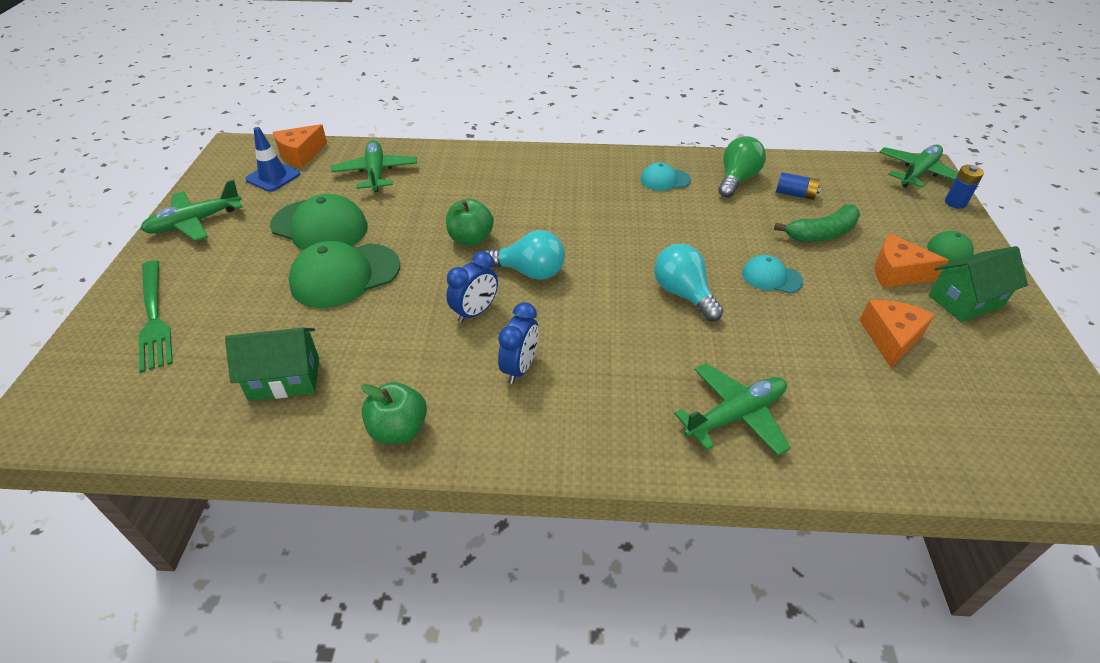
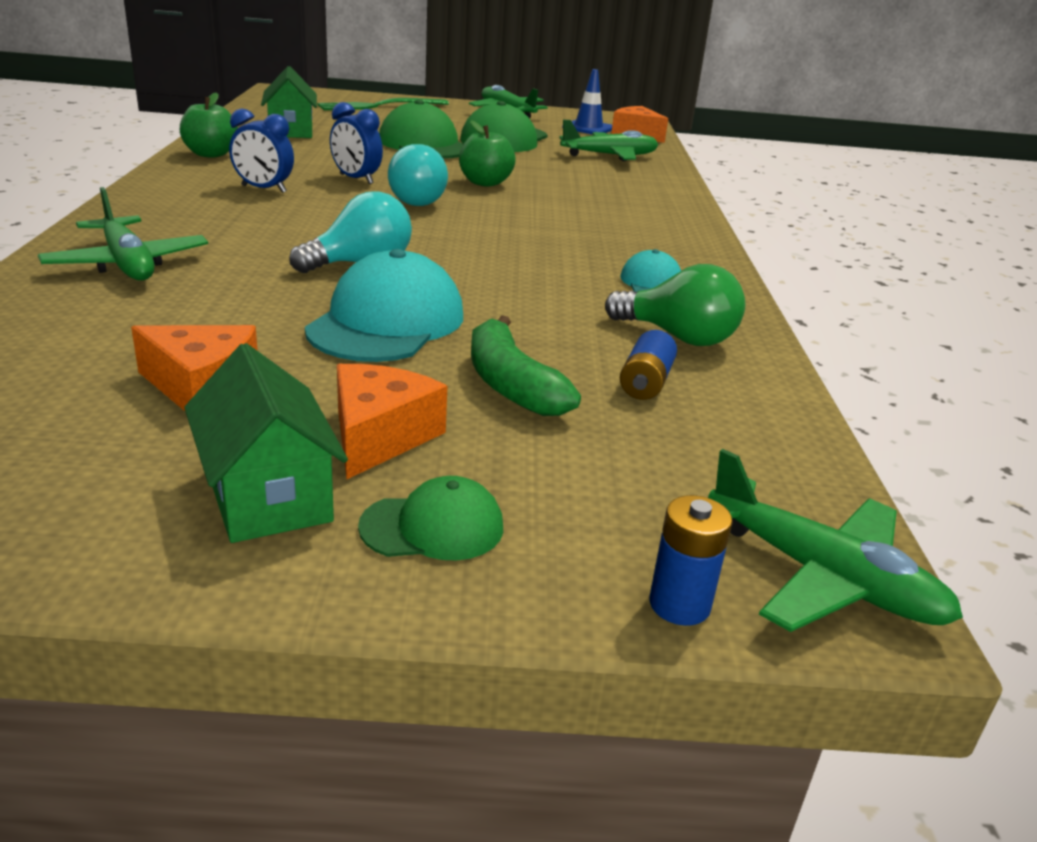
camera: 85 degrees right, 15 degrees down
(771, 277) = (386, 322): turquoise cap -> turquoise cap, size x1.86

